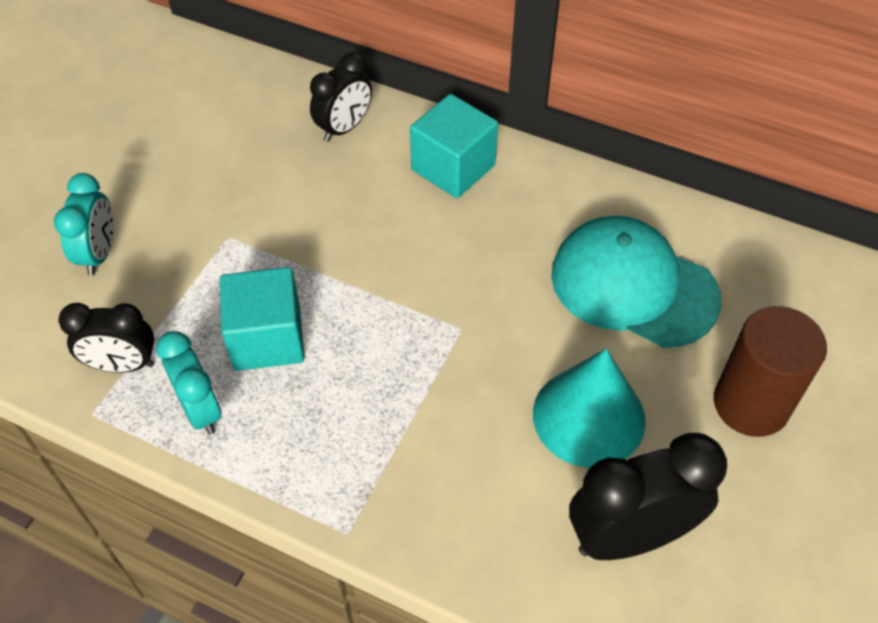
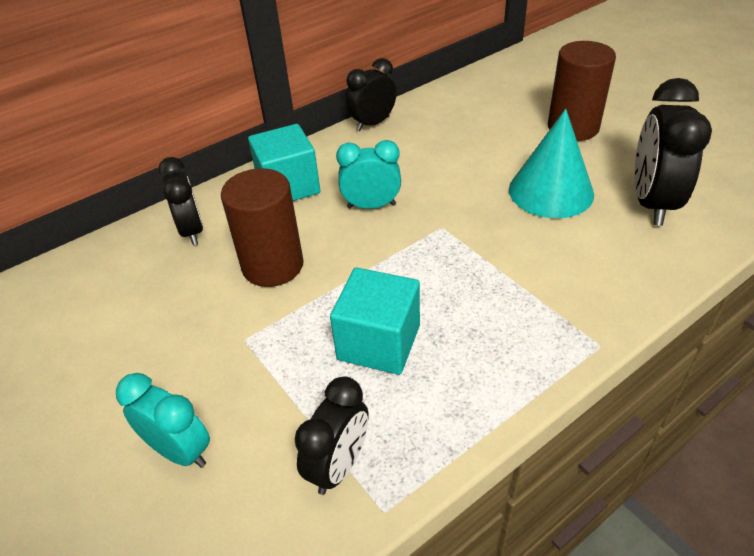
camera: 60 degrees left, 10 degrees down
(201, 409) = (429, 413): turquoise clock -> turquoise clock (371, 206)
(328, 212) = (272, 265): none -> brown cylinder
(616, 190) = (372, 123): none -> black clock
(633, 286) = (456, 141): turquoise cap -> none

